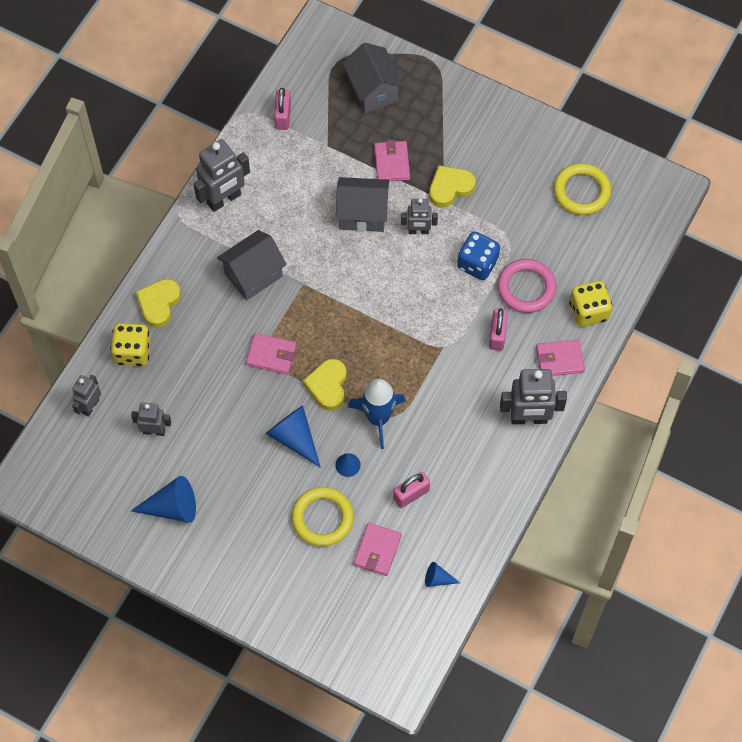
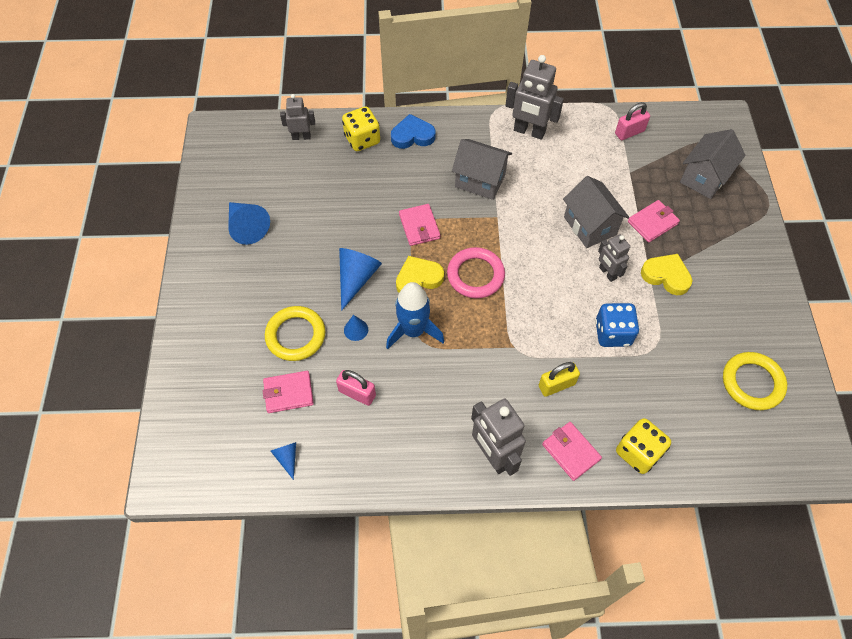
camera: 60 degrees right, 5 degrees down
(154, 431) = (305, 184): grey robot -> none
(159, 304) = (412, 135): yellow heart -> blue heart
(497, 335) = (556, 385): pink padlock -> yellow padlock
(526, 288) = (620, 385): pink ring -> pink ring (475, 275)

